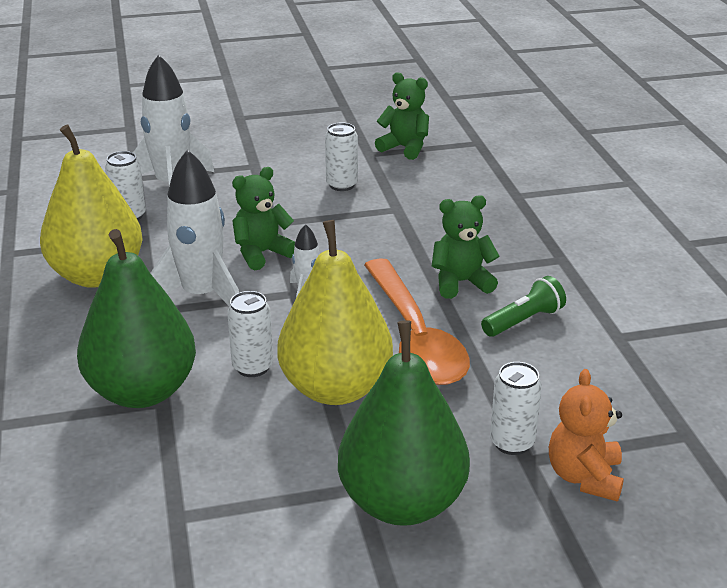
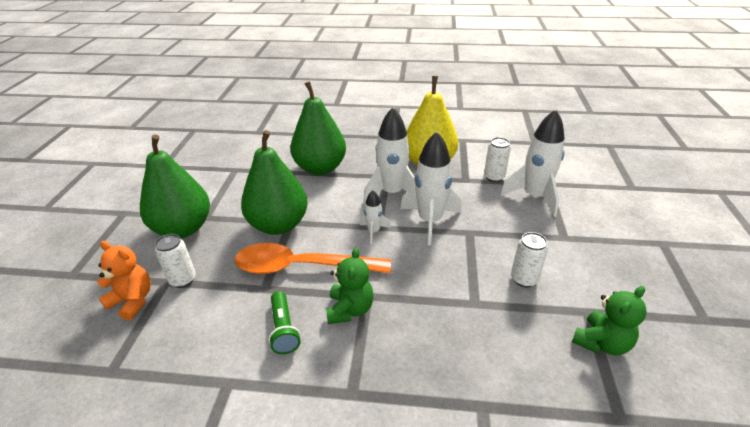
camera: 110 degrees right, 5 degrees up
(252, 367) = (316, 201): white can -> none
(262, 253) = (430, 221): green teddy bear -> white rocket
(336, 388) = (278, 225): yellow pear -> green pear

